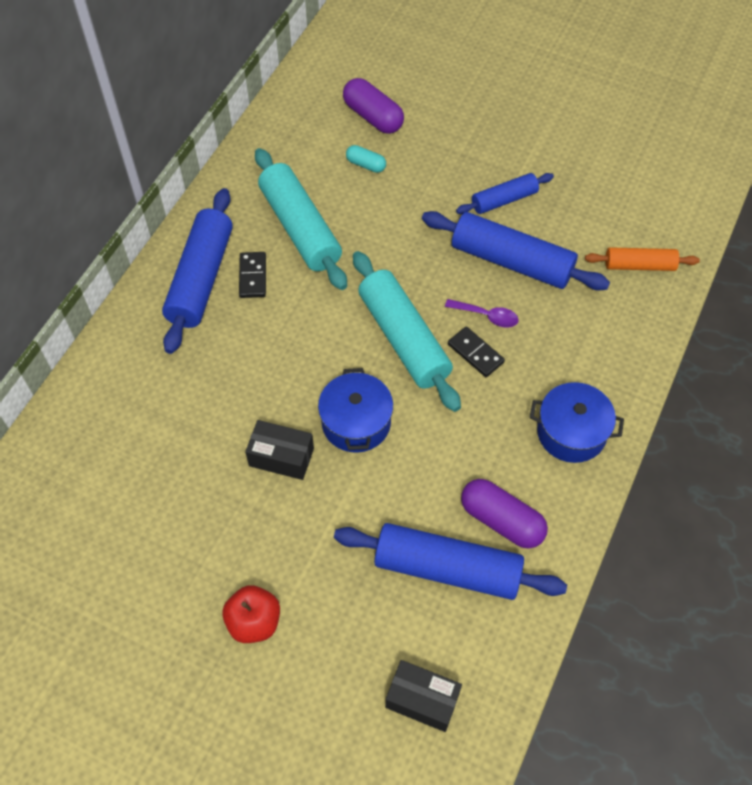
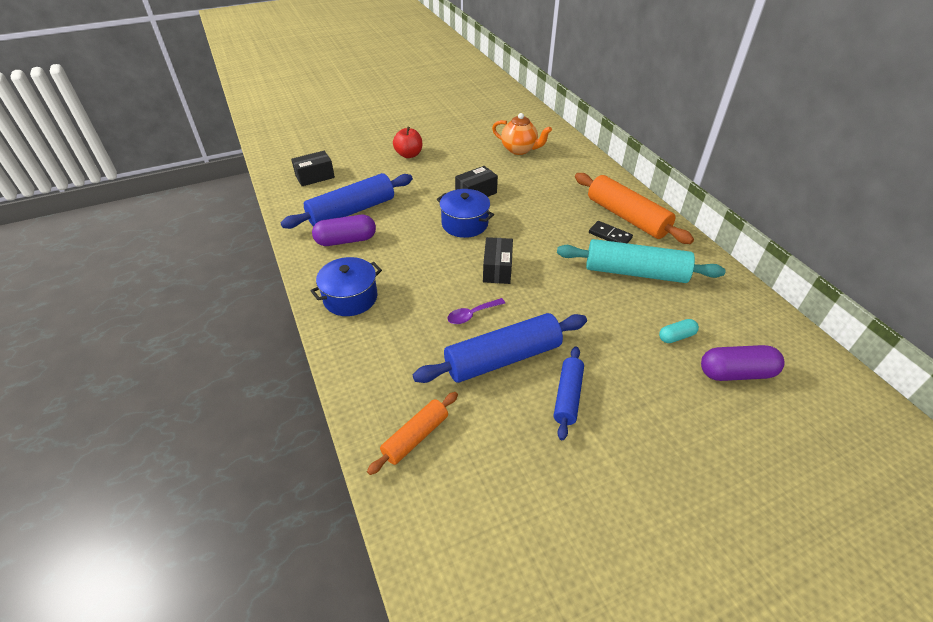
camera: 130 degrees right, 15 degrees down
(120, 483) = (519, 150): none -> orange teapot
(201, 278) = (626, 217): blue rolling pin -> orange rolling pin
(404, 338) = (497, 269): turquoise rolling pin -> black box
(475, 353) = (451, 292): black domino -> none

